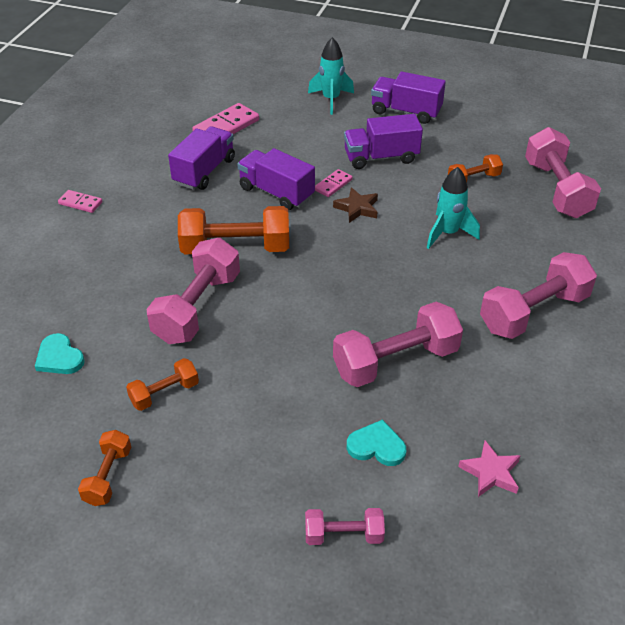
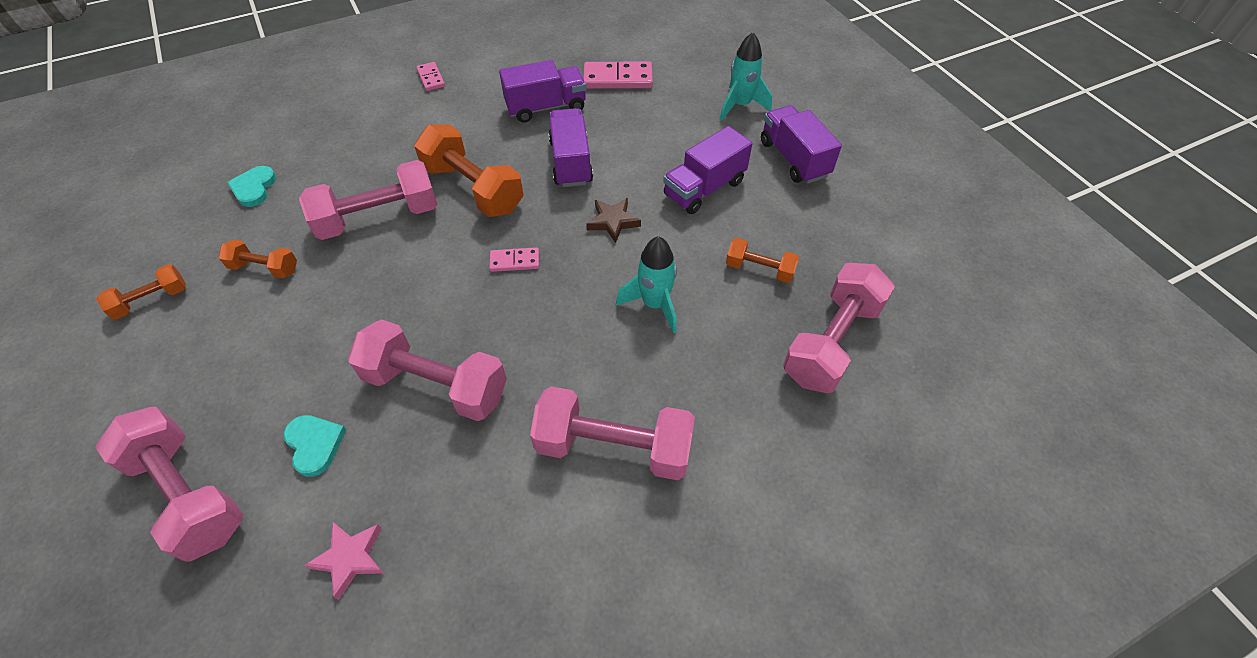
camera: 45 degrees right, 10 degrees up
(333, 185) = (625, 186): pink domino -> pink domino (515, 261)
(344, 535) = (189, 493): pink dumbbell -> pink dumbbell, size x1.88
(381, 157) = (704, 188): purple truck -> purple truck turned 75 degrees counterclockwise

